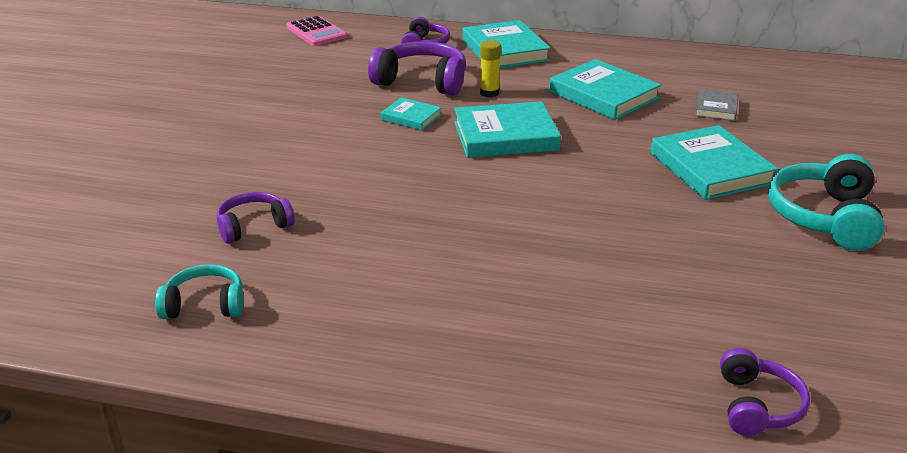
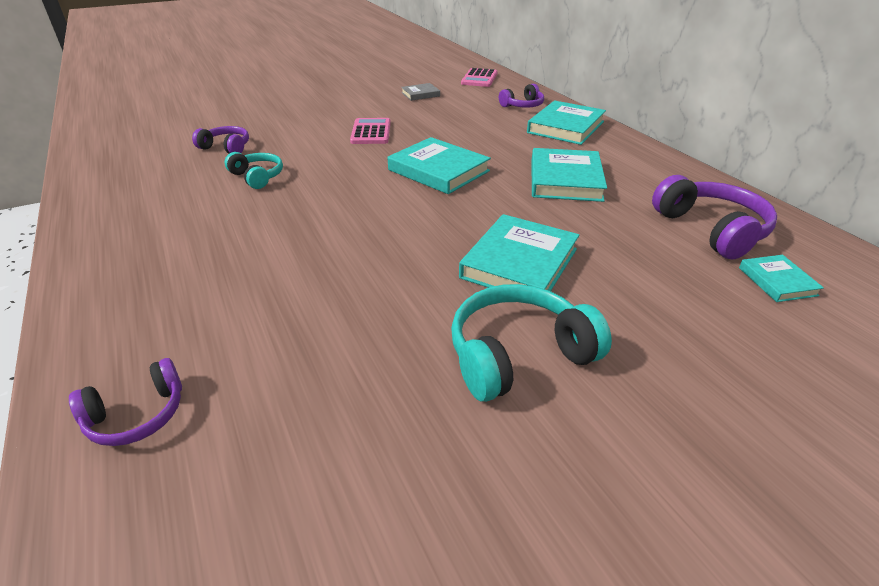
camera: 50 degrees right, 5 degrees up
(205, 305) = (132, 167): turquoise headphones -> turquoise headphones (257, 177)
(359, 134) = (371, 132): none -> pink calculator
(411, 117) = (416, 137): turquoise book -> turquoise book (777, 281)
(422, 81) = (469, 122): purple headphones -> purple headphones (711, 229)
(489, 93) = (492, 145): yellow glue stick -> none
(716, 108) = (636, 231): grey book -> grey book (420, 94)

